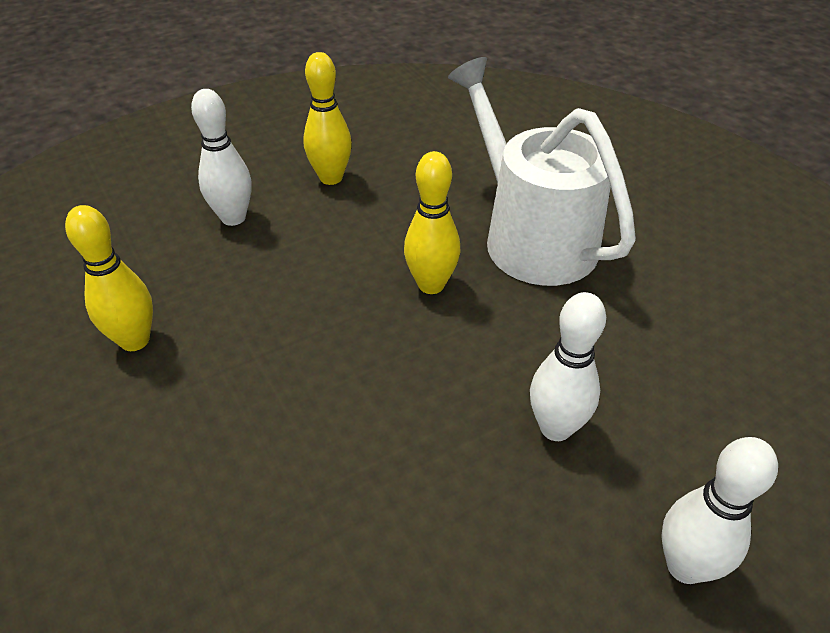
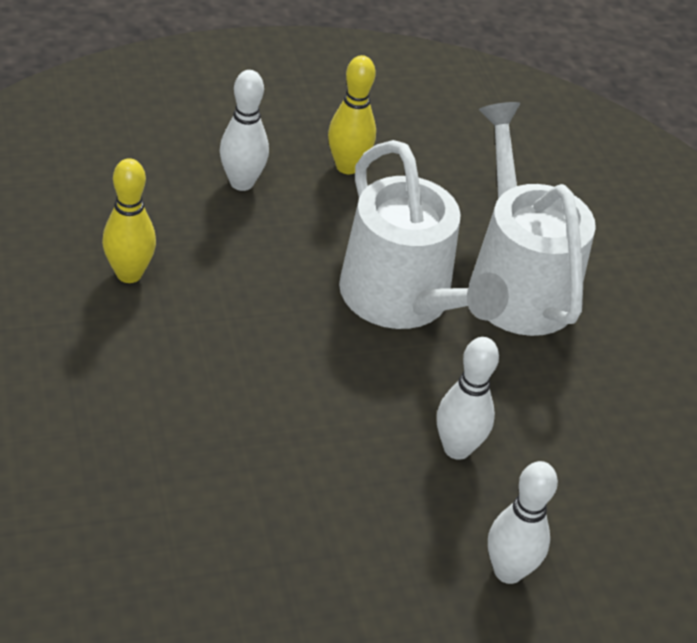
camera: 10 degrees right, 0 degrees up
(431, 285) = (402, 300): yellow bowling pin -> white watering can

